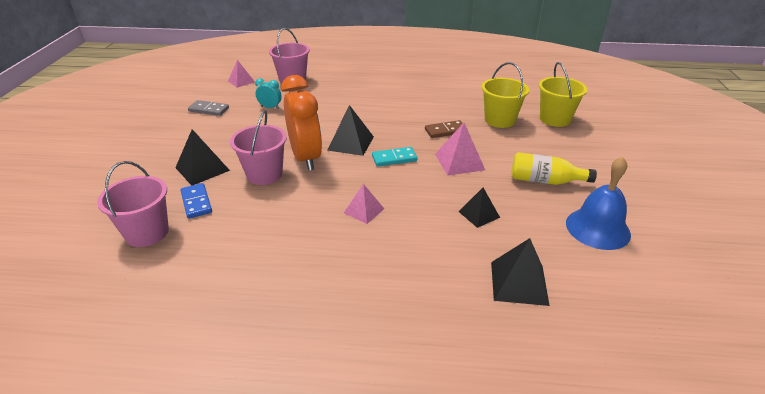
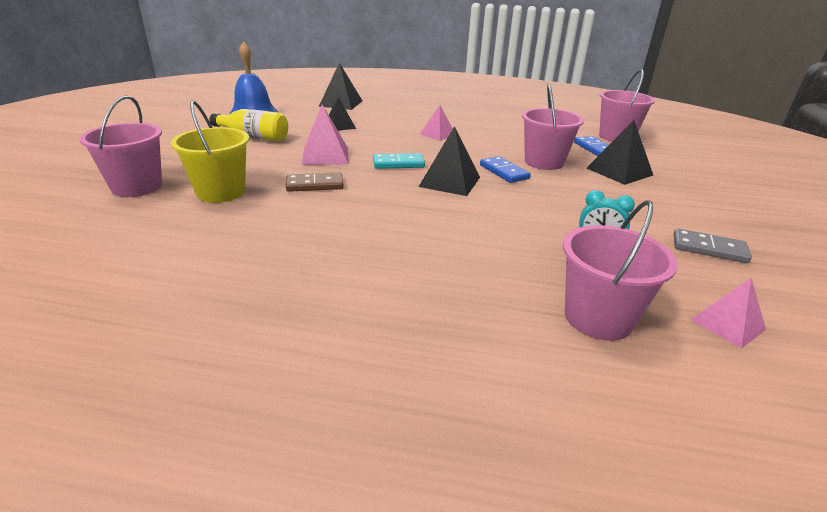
camera: 175 degrees left, 5 degrees down
(306, 158) = (504, 172): orange clock -> blue domino
(555, 119) = (137, 187): yellow bucket -> pink bucket

